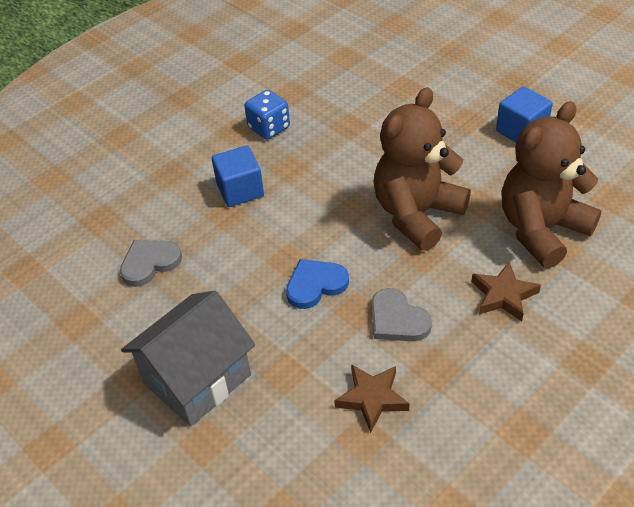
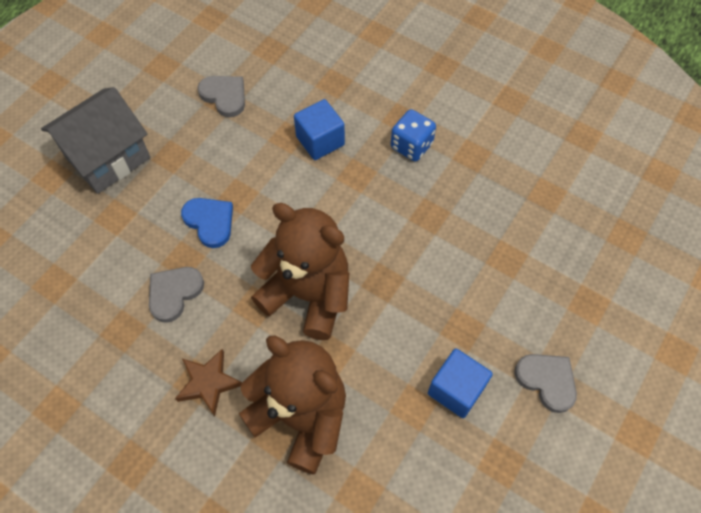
camera: 75 degrees right, 15 degrees up
(197, 379) = (108, 157): grey house -> grey house turned 75 degrees counterclockwise
(372, 398) = (90, 284): brown star -> none
(517, 82) = (547, 381): none -> grey heart

